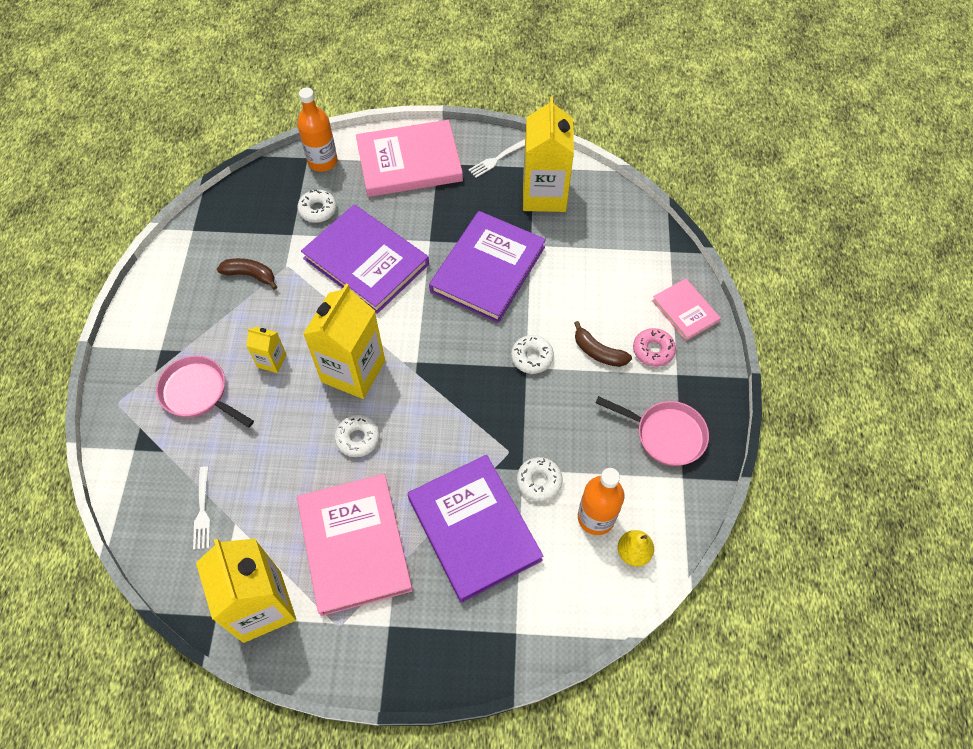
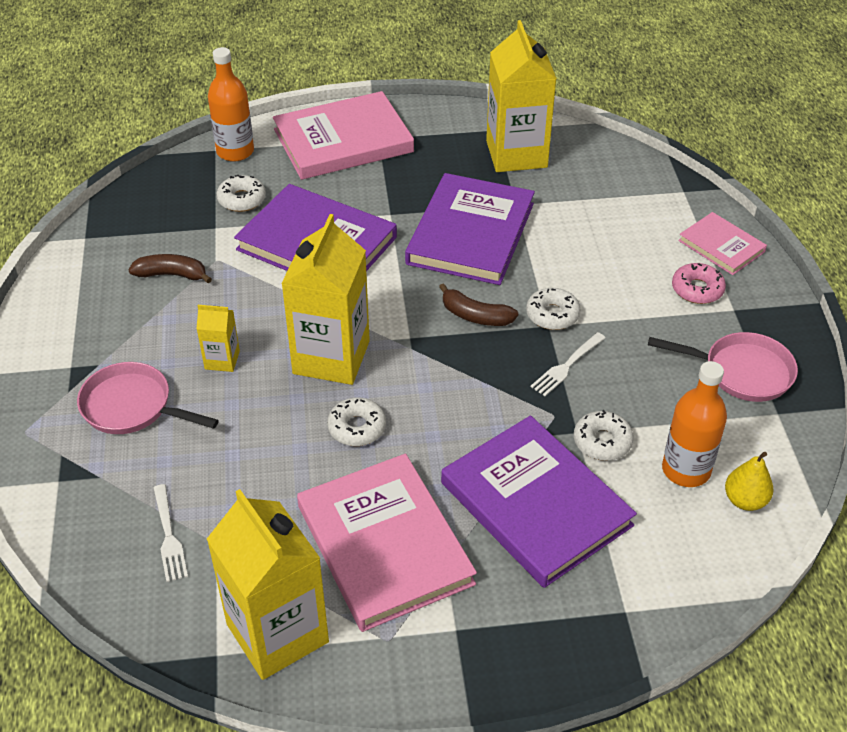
camera: 10 degrees left, 15 degrees down
(497, 159) = (449, 126): white fork -> white fork (567, 365)
(598, 352) = (631, 299): brown banana -> brown banana (475, 316)

